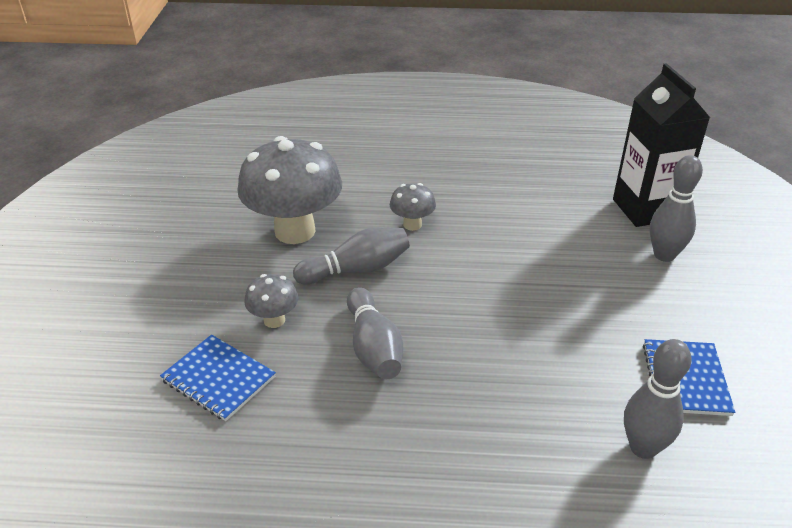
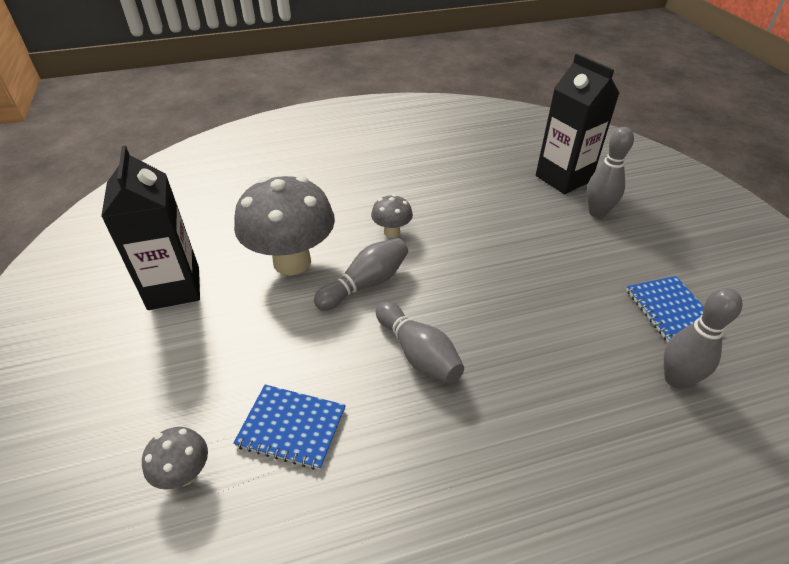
camera: 20 degrees left, 5 degrees up
(173, 230) = (174, 288): none -> black carton
(274, 320) = (316, 352): grey mushroom -> grey mushroom (185, 474)

